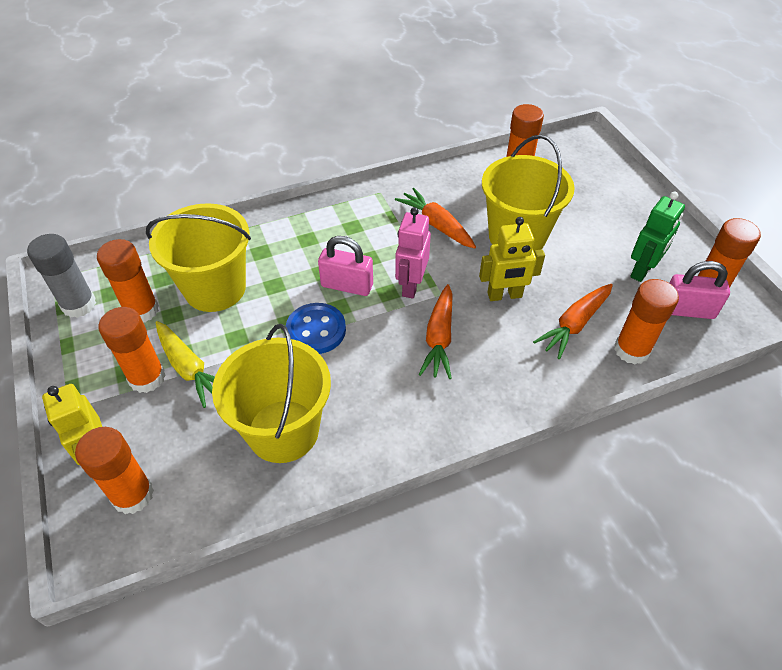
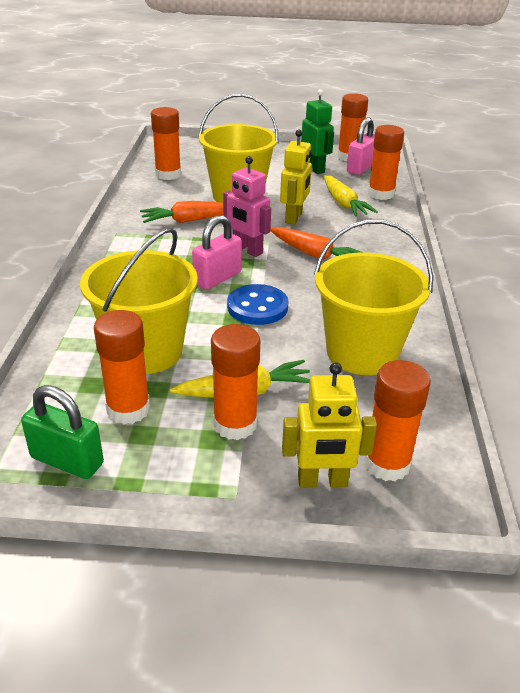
camera: 65 degrees left, 15 degrees down
(79, 305) = (67, 461): grey glue stick -> green padlock
(574, 324) = (343, 204): orange carrot -> yellow carrot

